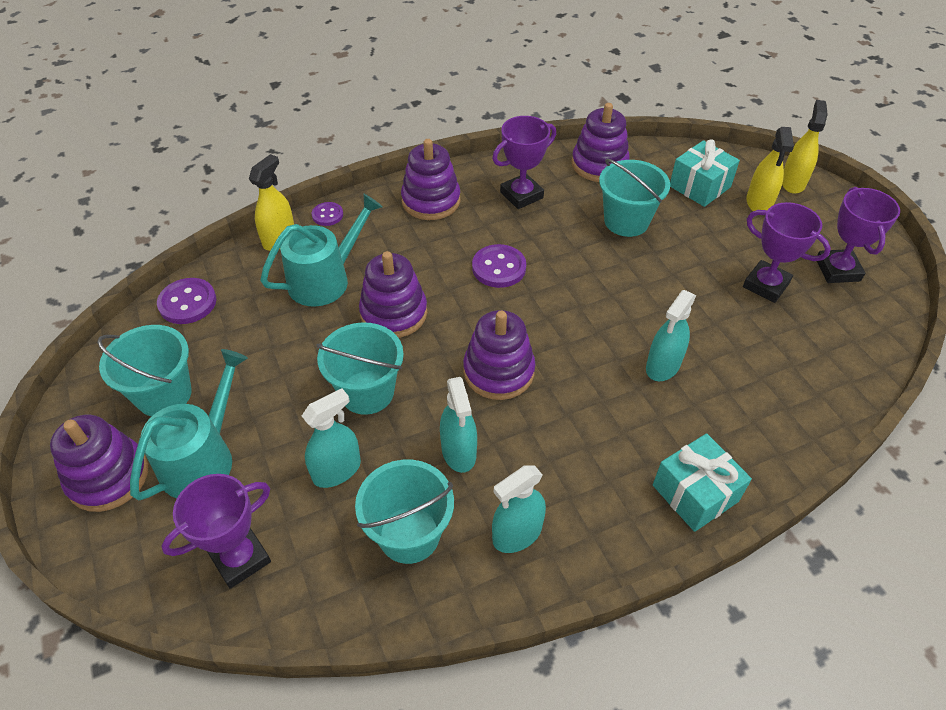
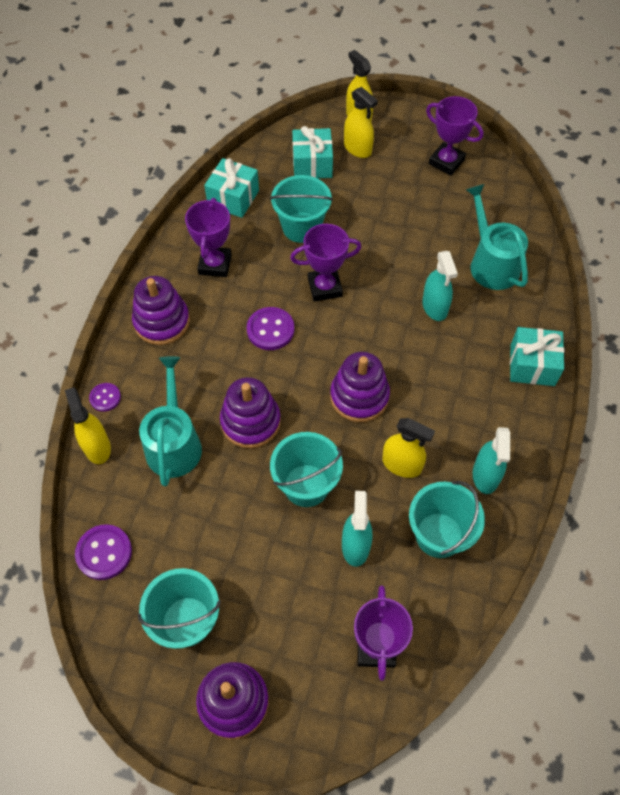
camera: 50 degrees left, 10 degrees up
(202, 459) = (272, 626): turquoise watering can -> turquoise watering can (491, 264)
(459, 452) = (401, 464): turquoise spray bottle -> yellow spray bottle
(599, 164) = (233, 198): purple stacking toy -> turquoise gift
(766, 285) = (424, 205): purple trophy -> purple trophy (325, 287)

